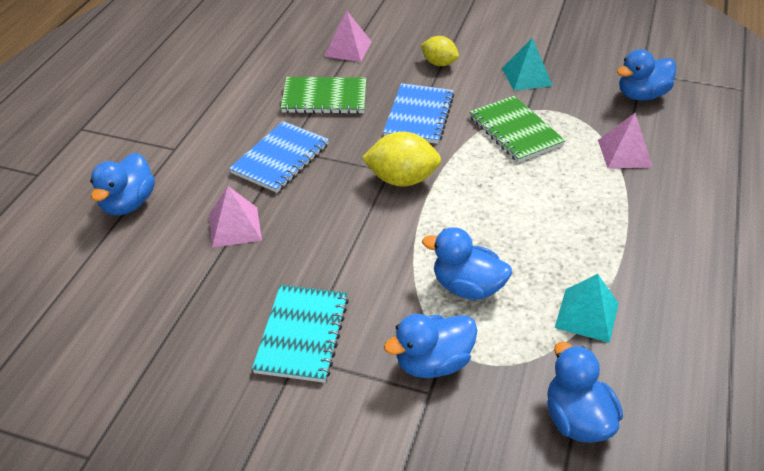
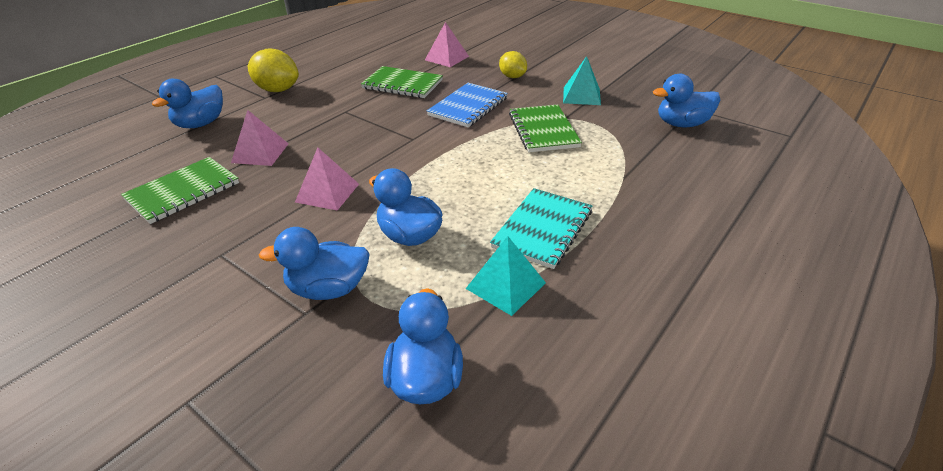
camera: 20 degrees right, 5 degrees down
(190, 296) = (183, 191): none -> green notebook
(280, 159) = (335, 116): blue notebook -> none
(302, 334) = (240, 239): turquoise notebook -> turquoise notebook (542, 229)
(402, 179) = (418, 146): yellow lemon -> yellow lemon (277, 90)
(624, 153) = (636, 163): pink pyramid -> pink pyramid (327, 193)

